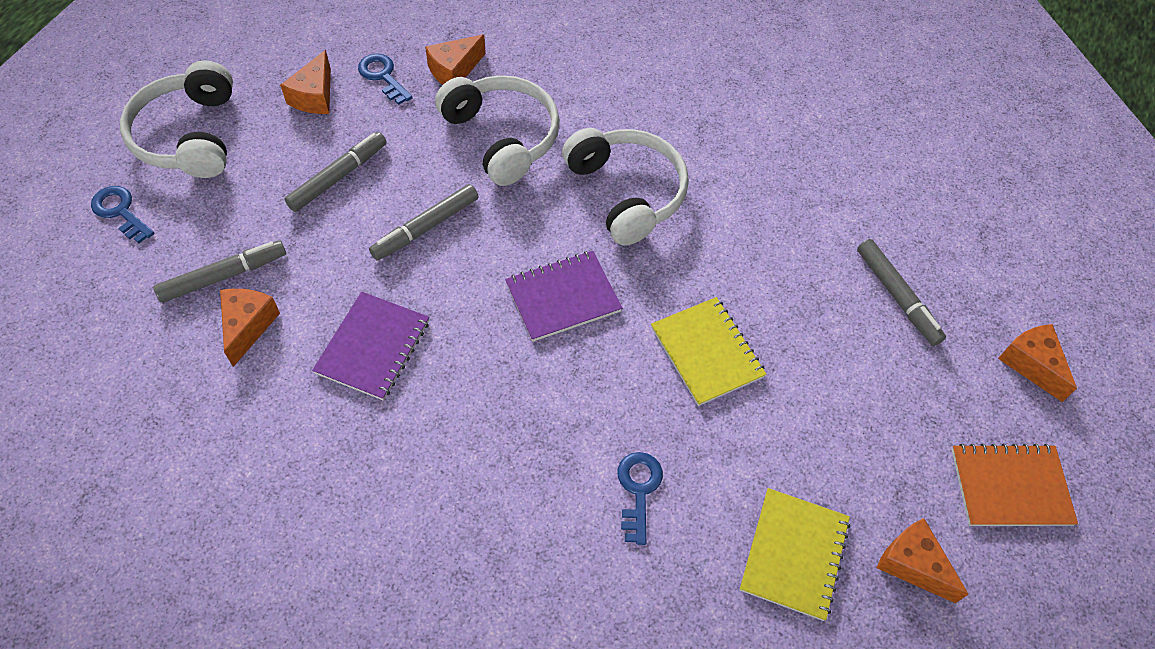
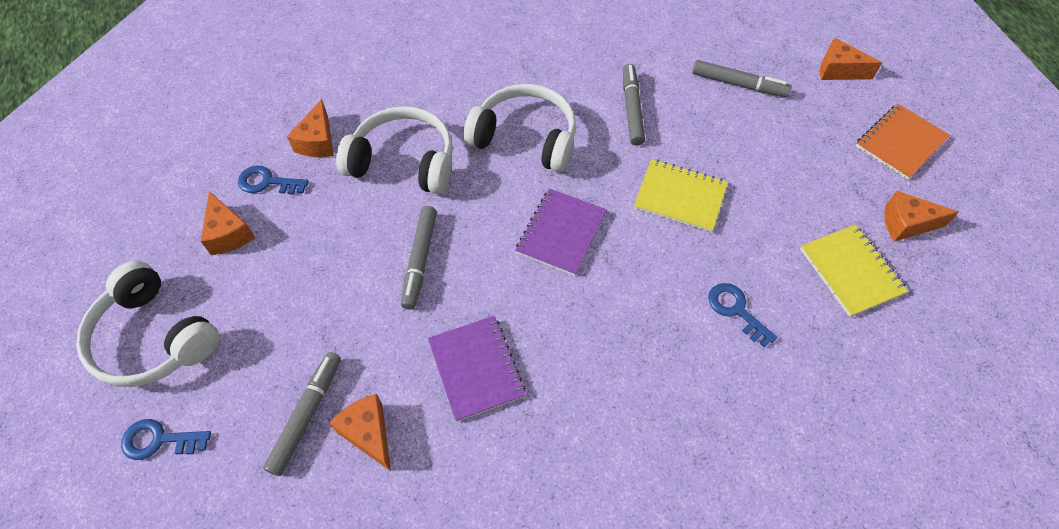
camera: 40 degrees left, 0 degrees up
(338, 177) = (315, 276): grey marker -> grey marker (632, 109)

